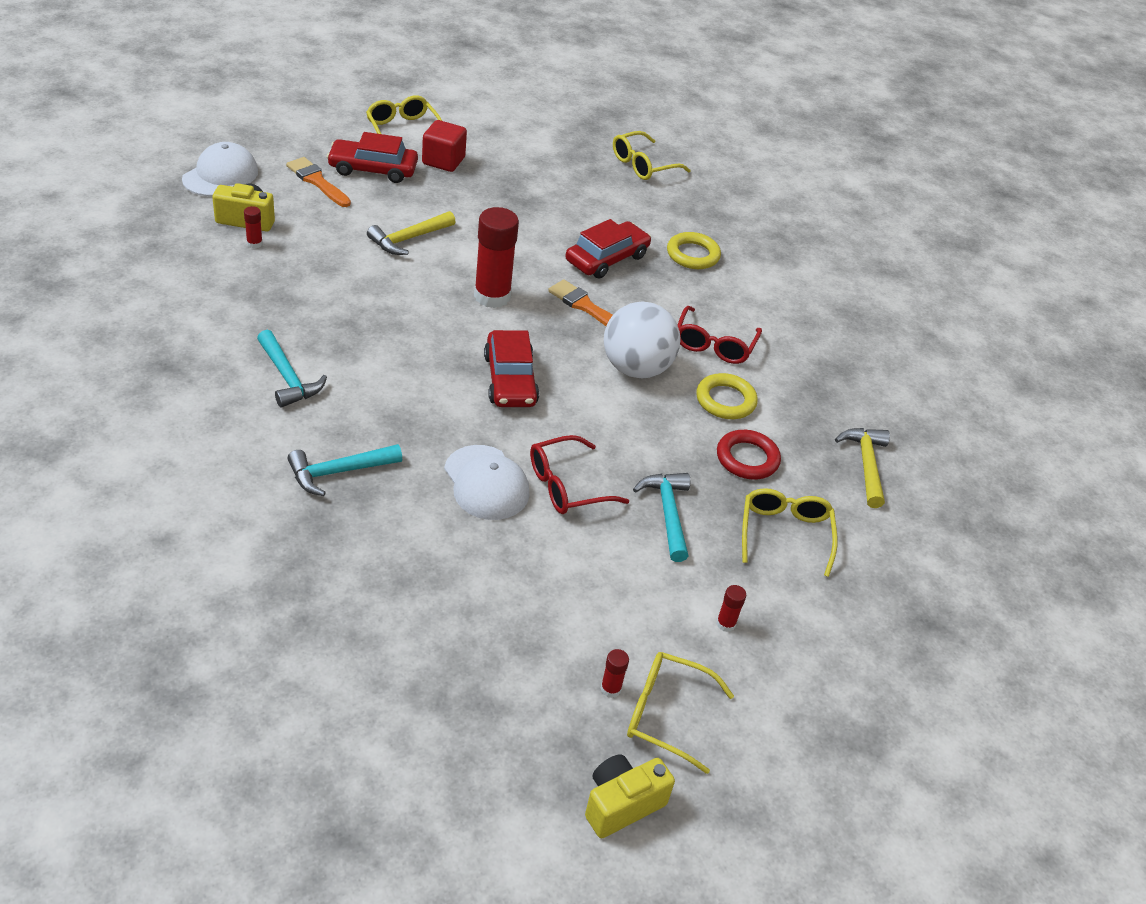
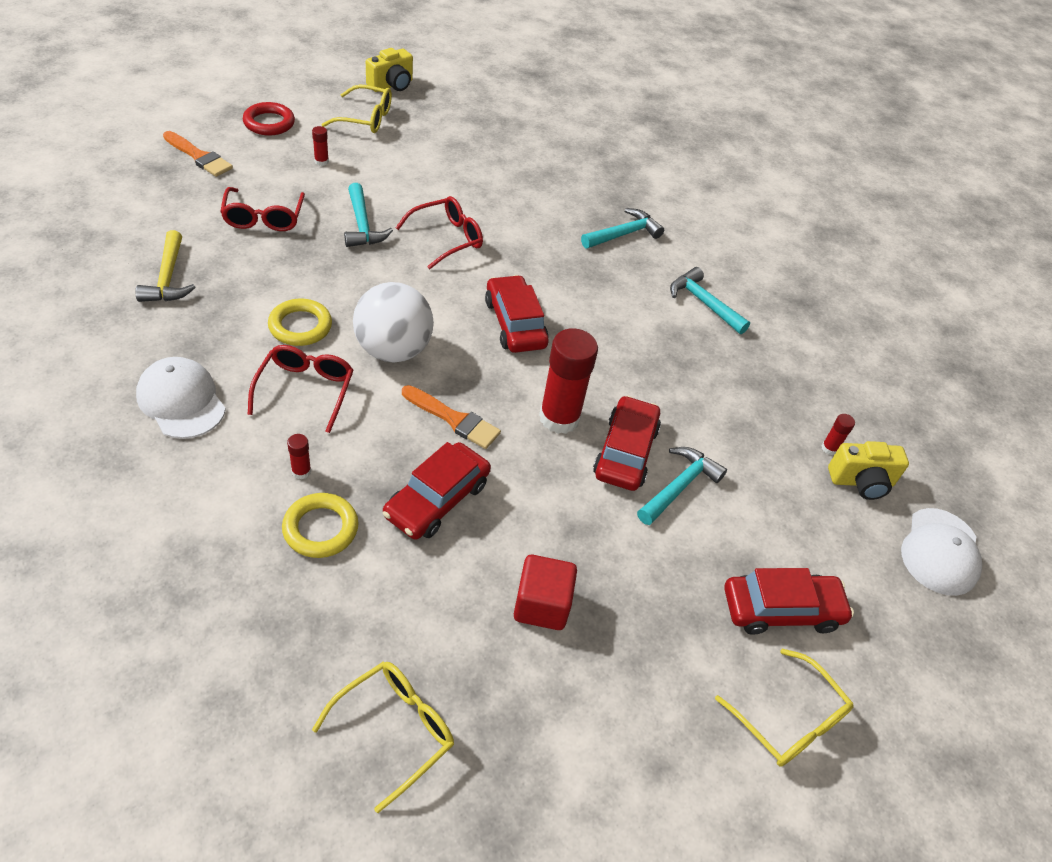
camera: 170 degrees right, 5 degrees up
(317, 181) = (832, 567): orange brush -> orange brush (199, 157)
(408, 239) = (679, 486): yellow hammer -> turquoise hammer
(443, 161) = (701, 654): red cube -> red cube (541, 605)
(443, 266) = (625, 452): none -> red car
(486, 483) = (511, 235): white cap -> white cap (181, 401)
(610, 688) = (401, 128): red glue stick -> red glue stick (301, 471)
(747, 458) = (286, 273): red ring -> red ring (269, 123)
(784, 533) = (263, 218): yellow glasses -> red glasses

